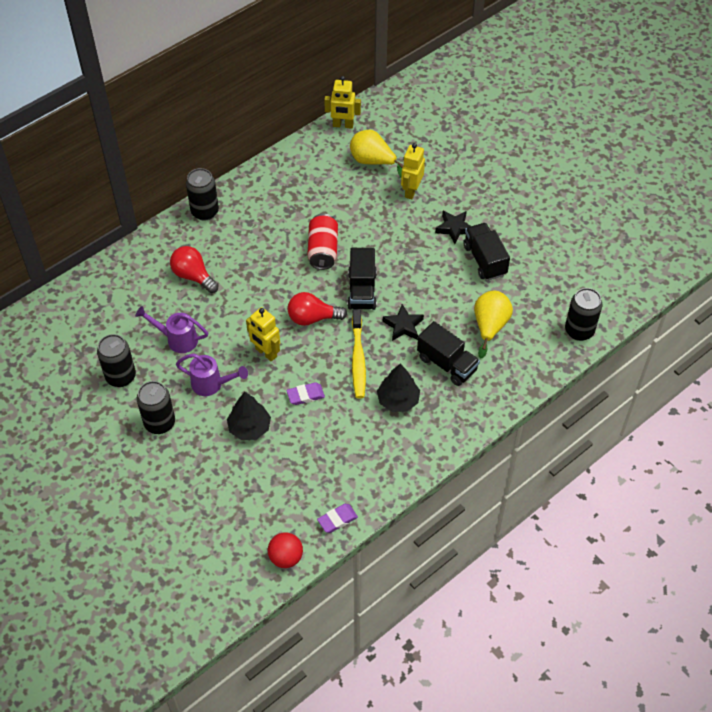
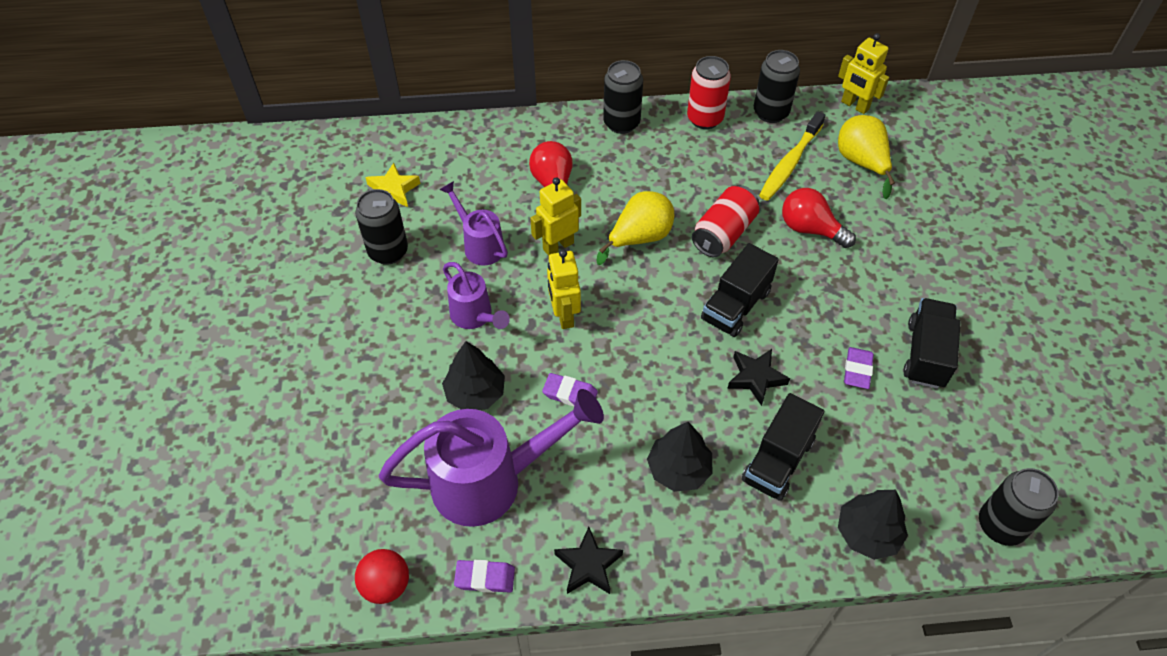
camera: 35 degrees right, 0 degrees up
(88, 336) = (393, 190): none -> yellow star
(159, 423) = (384, 327): black can -> black can (771, 112)
(256, 181) = (705, 119): none -> red can
(299, 469) = (490, 481): none -> purple watering can
(312, 318) = (650, 305): red light bulb -> red light bulb (810, 229)
(358, 359) = (668, 386): yellow toothbrush -> yellow toothbrush (790, 163)
(411, 191) = (886, 220): yellow robot -> yellow robot (558, 246)
(447, 364) = (778, 460): black truck -> black truck turned 45 degrees clockwise
(454, 228) = (911, 293): black star -> black star (588, 565)
(454, 290) = (857, 370): none -> purple eraser
(490, 326) = (872, 445): yellow pear -> yellow pear (640, 238)
(518, 374) = (867, 533): none -> black tree

